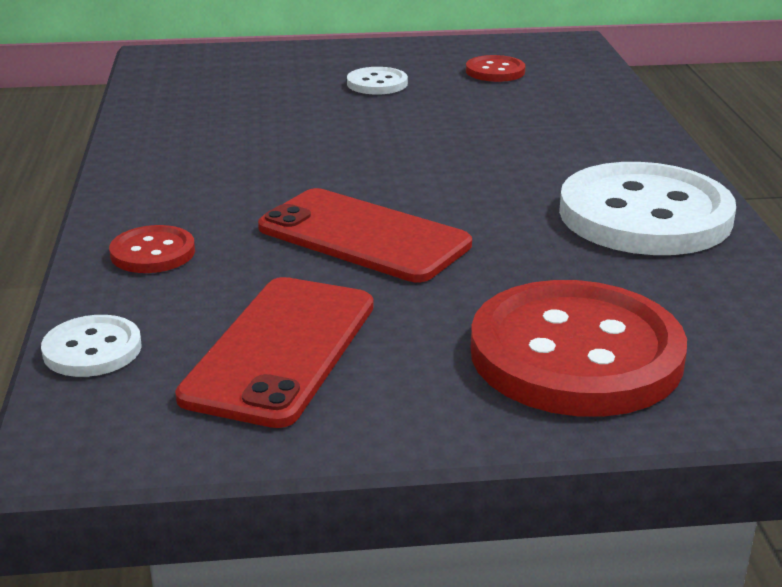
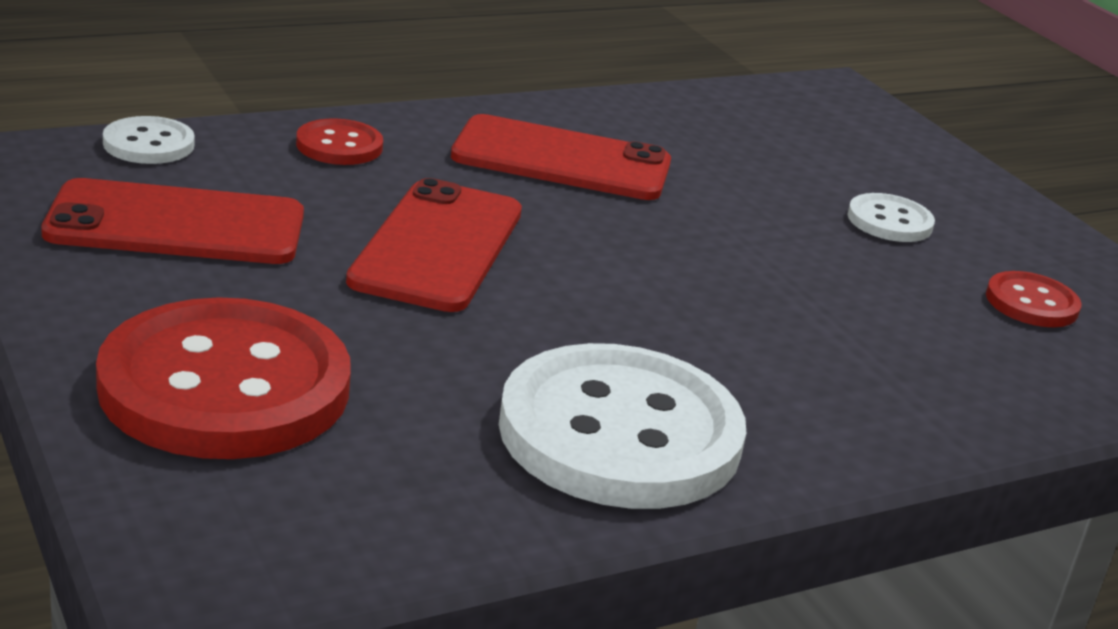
camera: 65 degrees right, 0 degrees up
(232, 167) = (561, 160): none -> red phone

